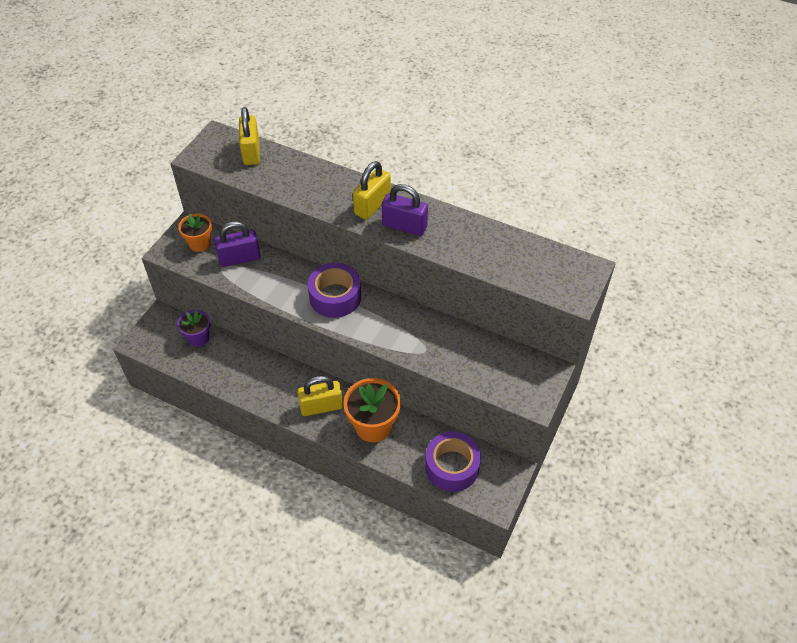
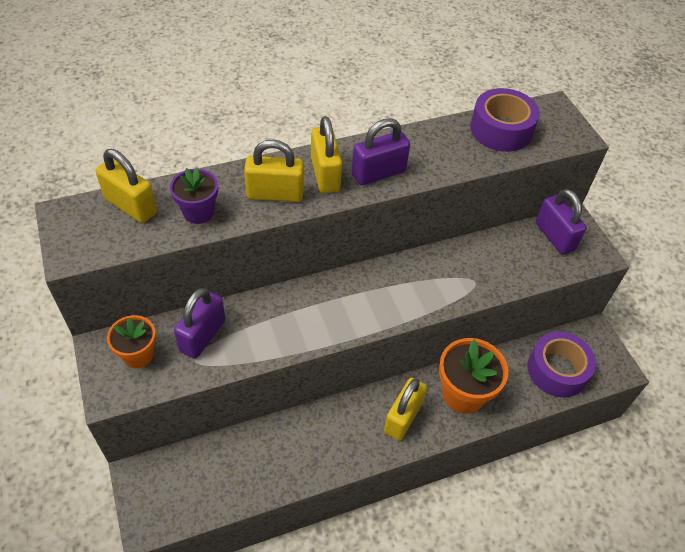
camera: 50 degrees left, 0 degrees up
(198, 338) = (207, 460): purple flower pot -> purple flower pot (198, 212)
(330, 197) = (275, 194): none -> yellow padlock
(335, 297) = (342, 298): purple tape -> purple tape (501, 130)
(520, 367) = (554, 236): none -> purple padlock

